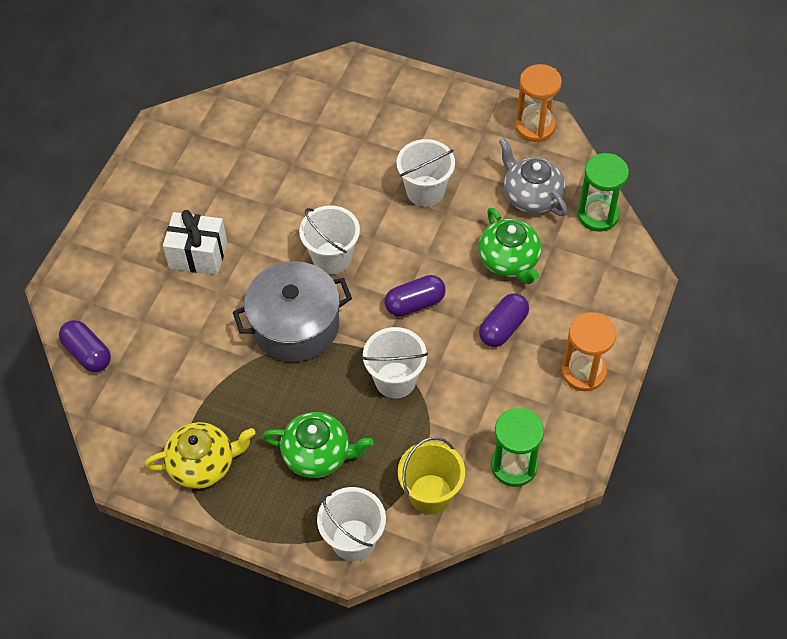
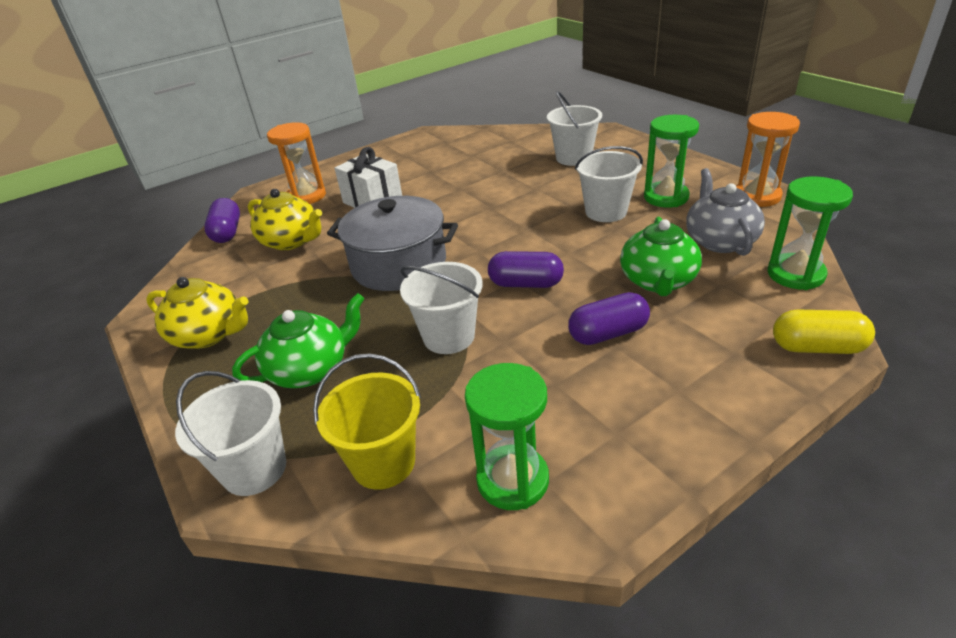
camera: 35 degrees right, 20 degrees down
(167, 338) = (291, 241): none -> yellow teapot
(318, 454) = (310, 369): green teapot -> green teapot turned 75 degrees counterclockwise
(332, 258) = (477, 231): white bucket -> white bucket (573, 158)
(464, 153) = (666, 197): none -> green hourglass
(583, 372) = (686, 413): orange hourglass -> orange hourglass (306, 196)
(635, 283) = (817, 347): none -> yellow capsule

